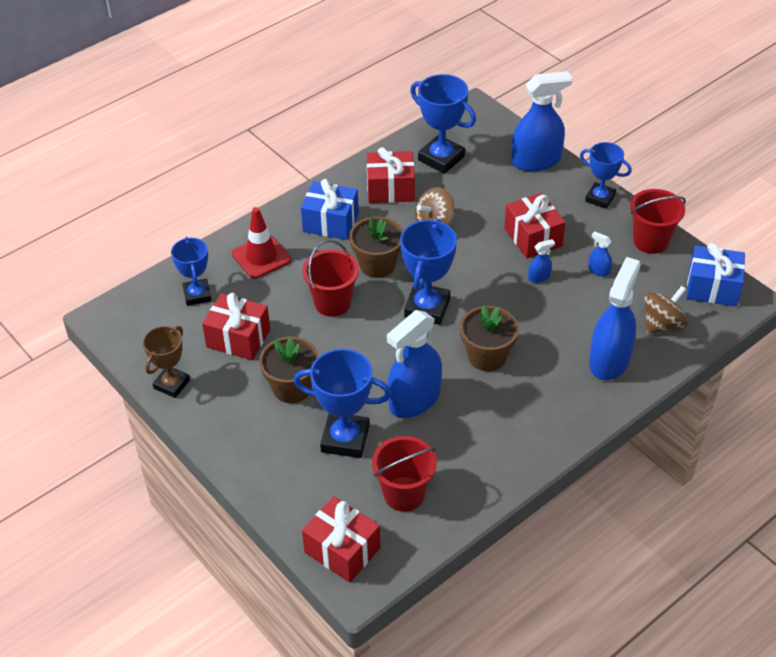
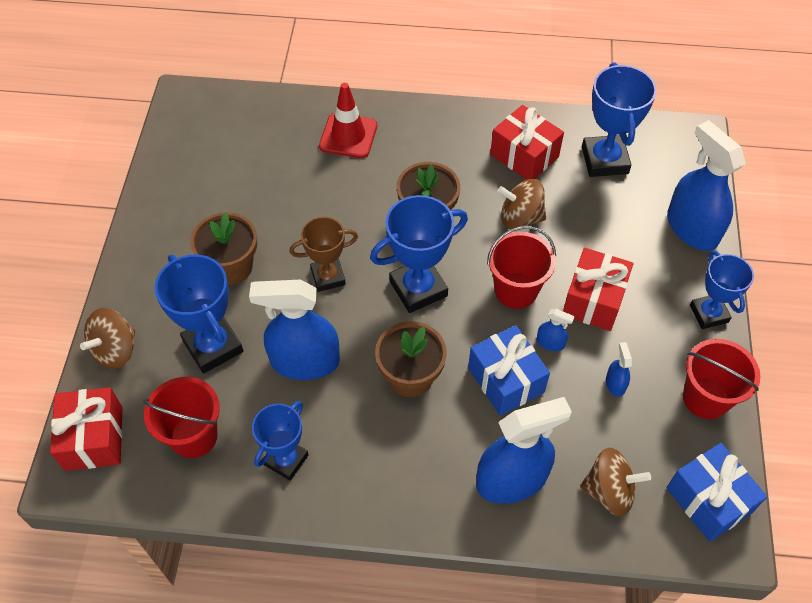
camera: 45 degrees right, 10 degrees up
(172, 384) = (158, 189): brown trophy -> brown trophy (328, 277)
(197, 295) = (264, 130): blue trophy -> blue trophy (286, 460)
(238, 338) = (247, 191): red gift -> none
(283, 494) = (115, 350): none -> brown spinning top
(331, 222) = (438, 148): blue gift -> blue gift (506, 380)
(332, 303) = (351, 220): red bucket -> red bucket (516, 290)
(536, 161) = (692, 228): blue spray bottle -> blue spray bottle turned 150 degrees counterclockwise

